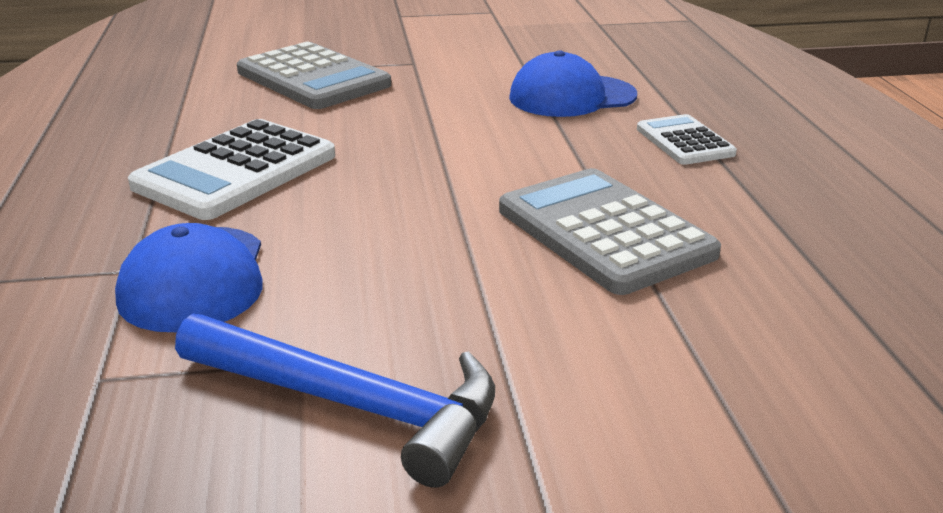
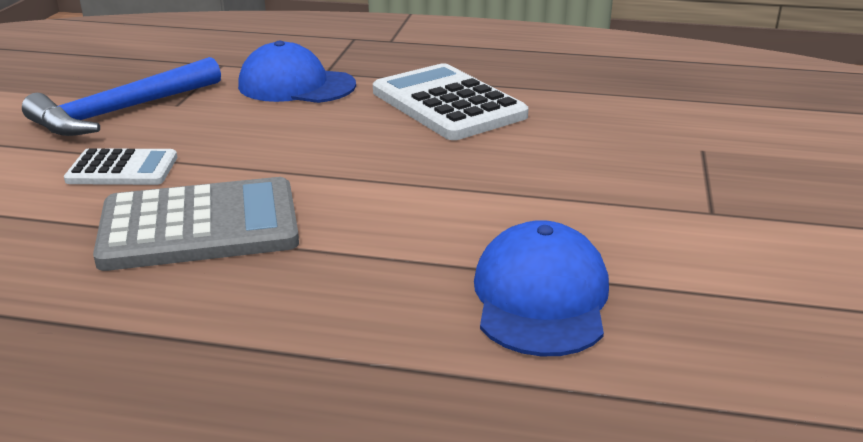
camera: 110 degrees right, 0 degrees up
(313, 78) = (665, 150): grey calculator -> none
(684, 141) = (341, 341): white calculator -> white calculator (122, 169)

